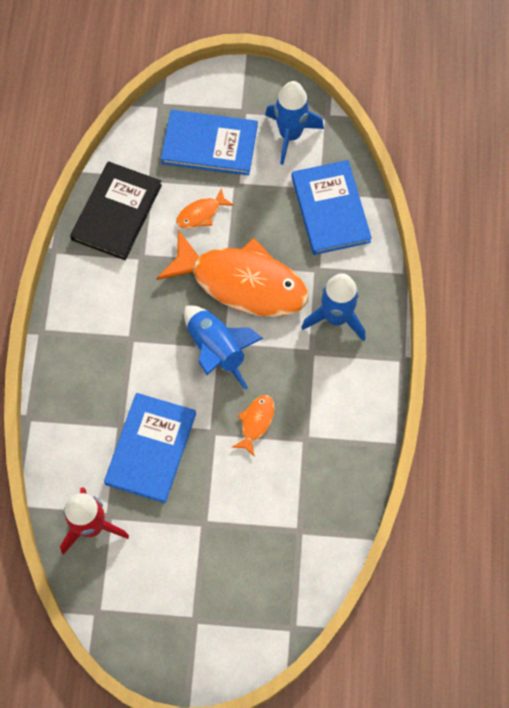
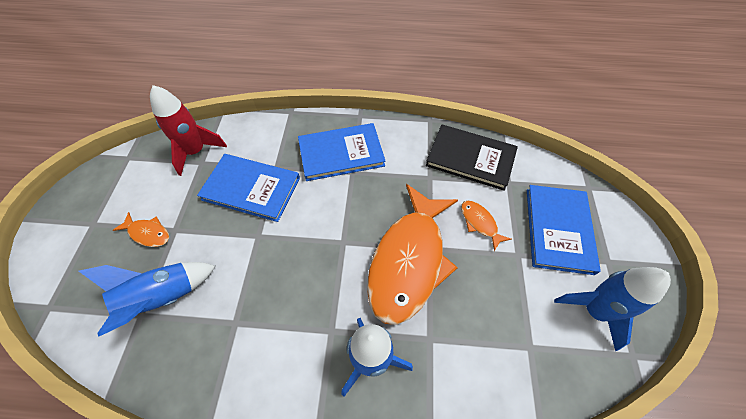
camera: 90 degrees right, 10 degrees down
(217, 349) = (338, 238): blue rocket -> blue rocket (162, 299)
(256, 422) = (260, 273): orange fish -> orange fish (148, 233)
(330, 209) = (508, 356): blue book -> blue book (341, 153)

